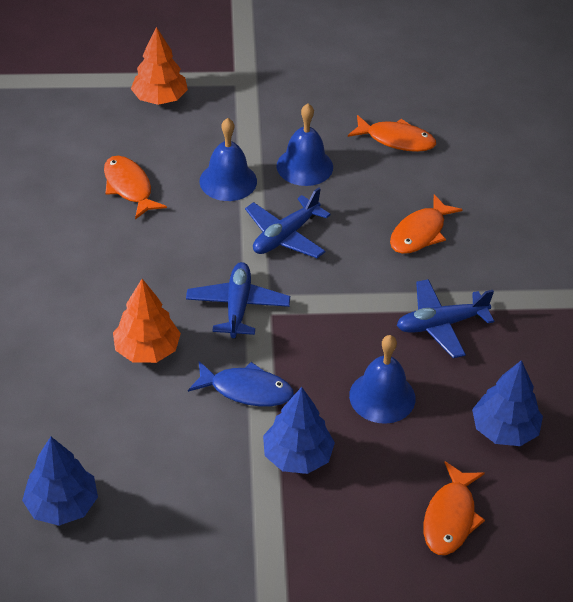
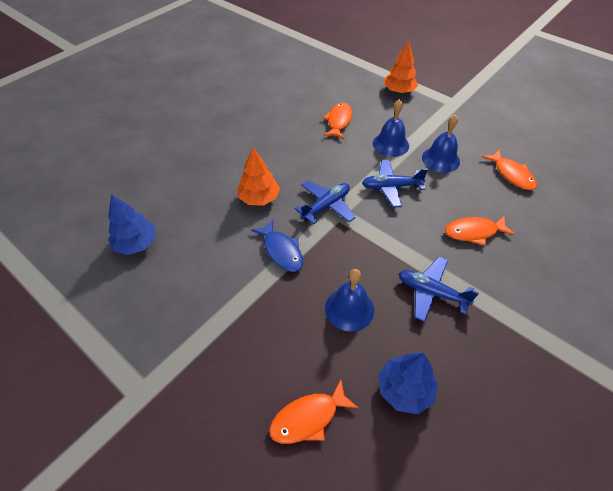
camera: 45 degrees right, 5 degrees up
(297, 456) = (265, 306): blue tree -> none

